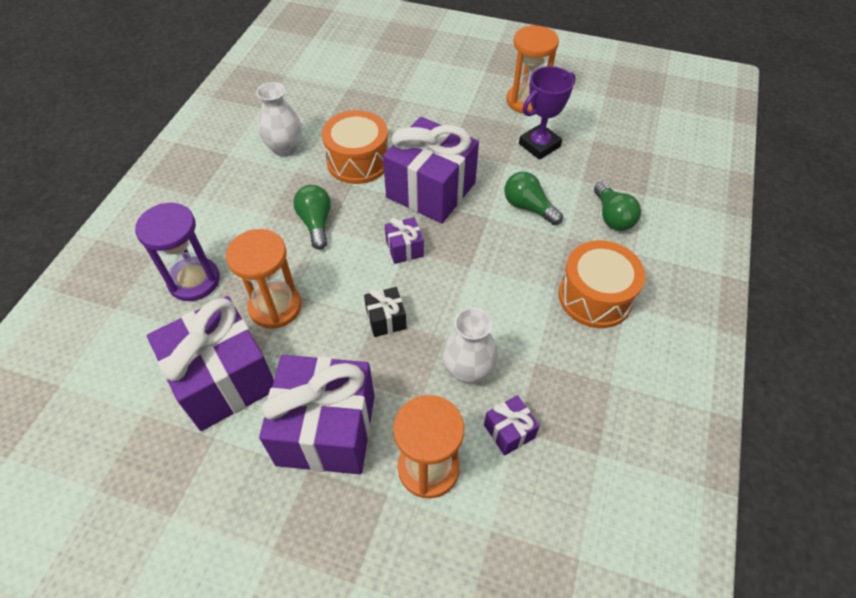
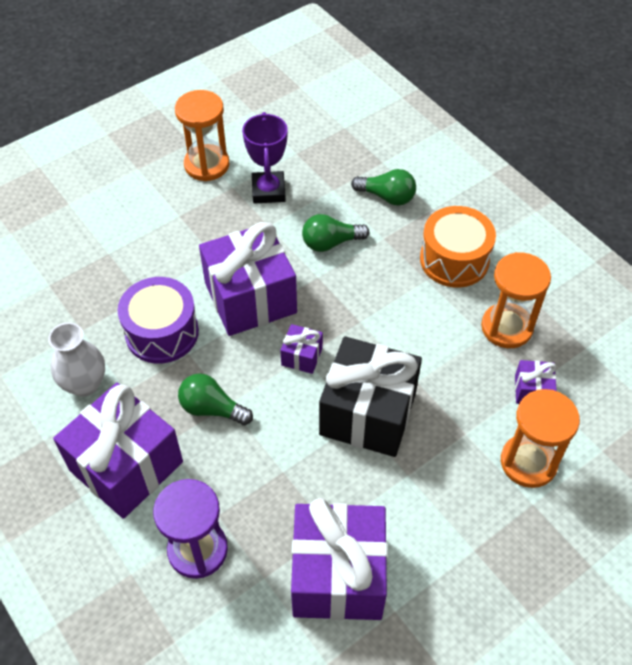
camera: 55 degrees left, 0 degrees up
(275, 307) = (287, 493): orange hourglass -> orange hourglass (506, 327)
(326, 429) = (446, 517): purple gift -> purple gift (126, 466)
(358, 161) = (162, 332): orange drum -> purple drum
(386, 319) = (368, 413): black gift -> black gift, size x2.28
(468, 370) = (460, 384): white vase -> none

